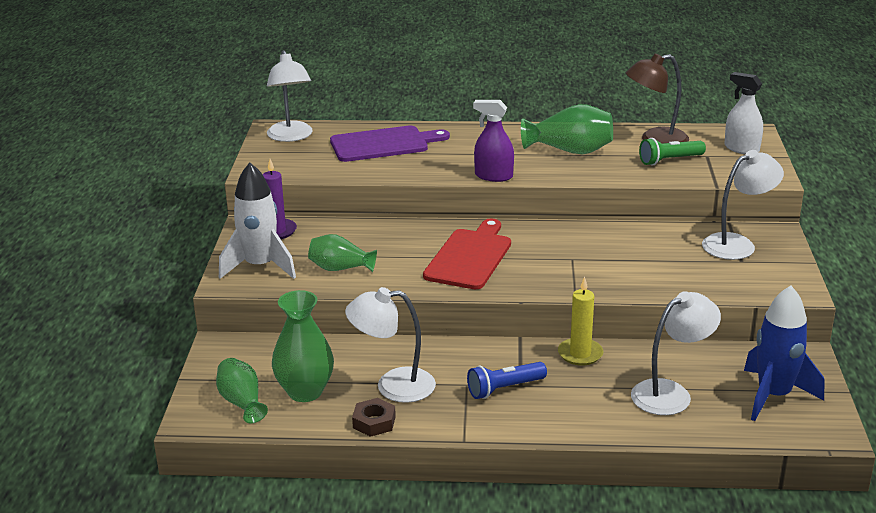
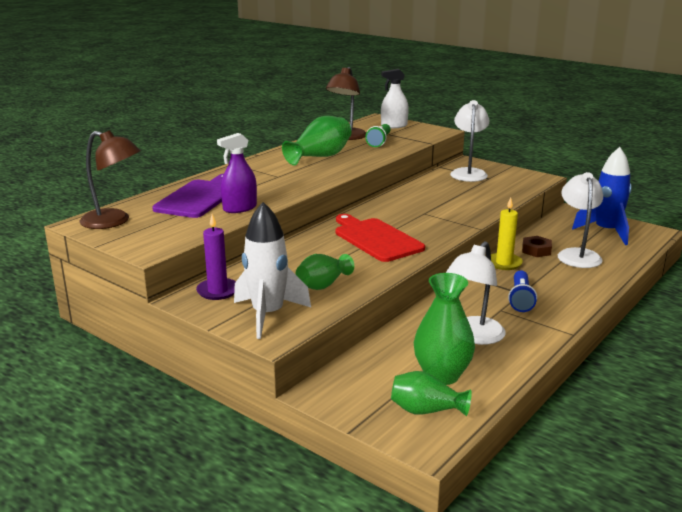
camera: 55 degrees left, 5 degrees down
(291, 136) = (114, 221): white lamp -> brown lamp
(374, 422) = (517, 360): brown nut -> brown nut (536, 250)
(493, 176) = (317, 183): purple spray bottle -> purple spray bottle (240, 208)

